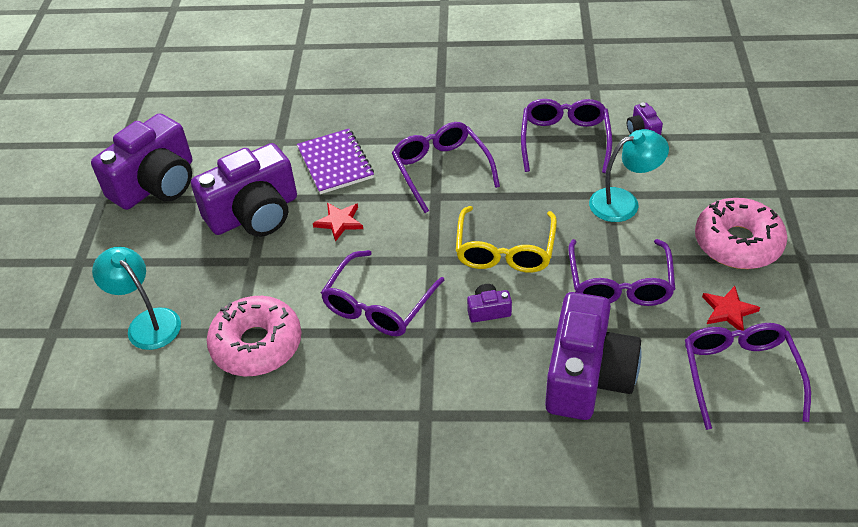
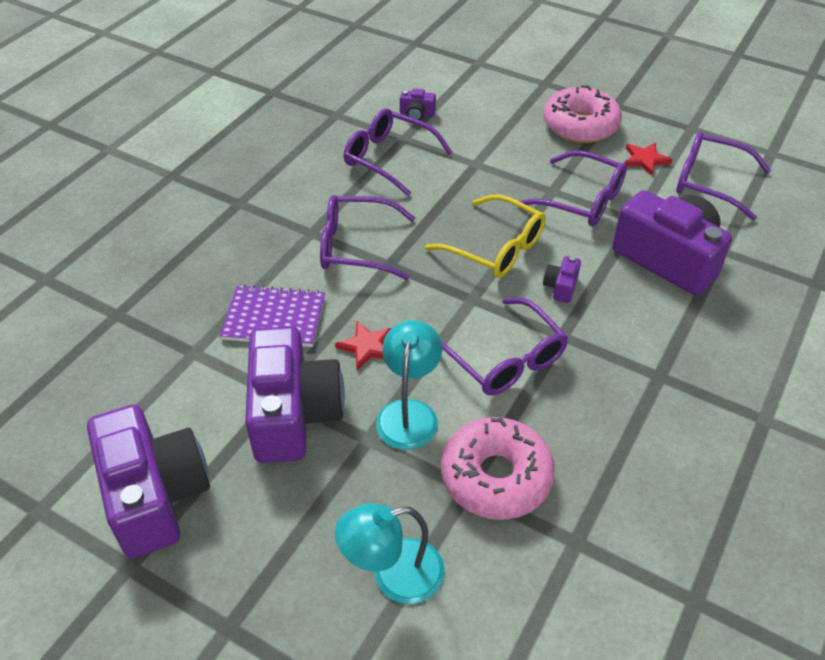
camera: 65 degrees left, 0 degrees up
(623, 202) = (491, 159): turquoise lamp -> turquoise lamp (409, 413)

